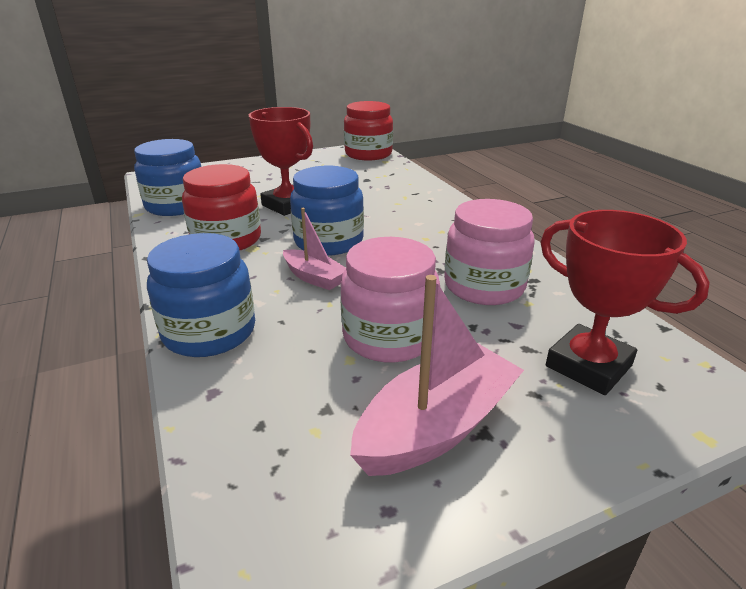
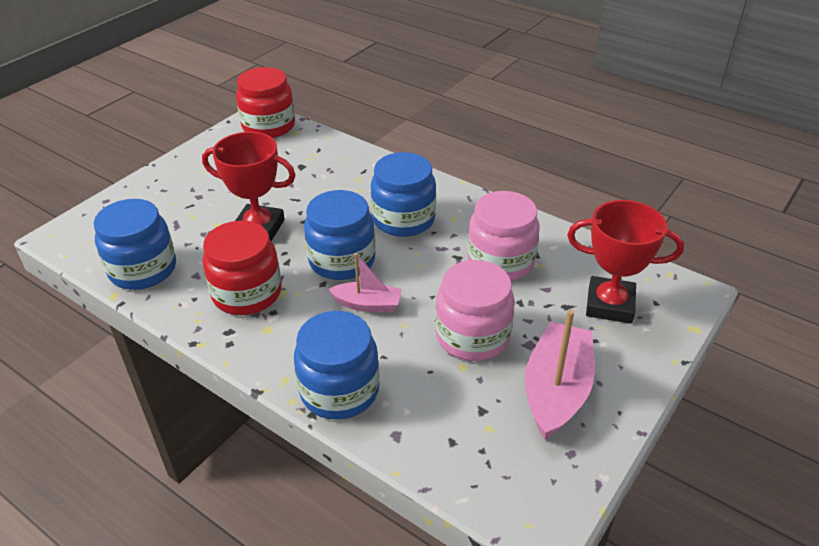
camera: 30 degrees left, 10 degrees up
(416, 230) = (403, 219): none -> blue jar

